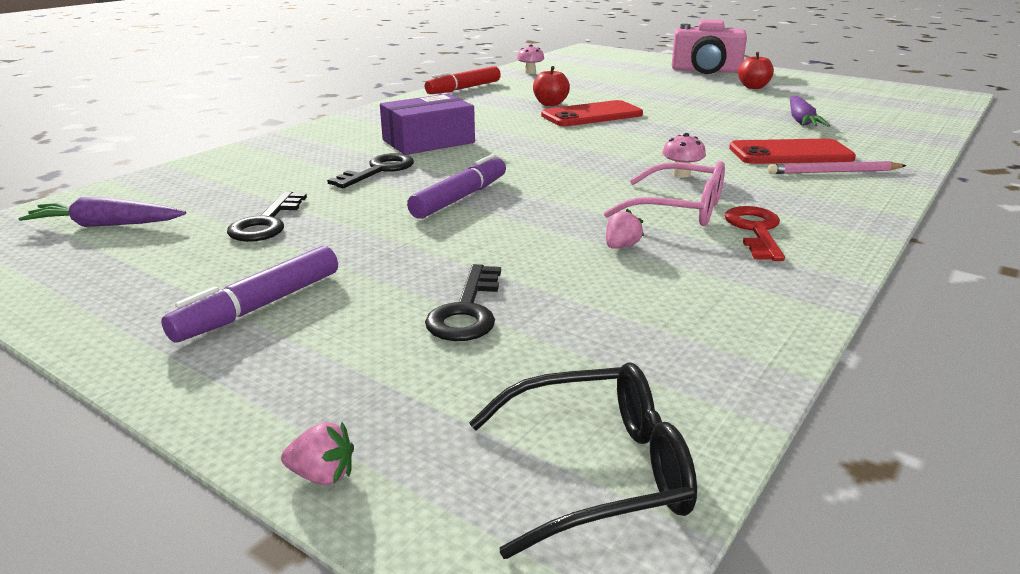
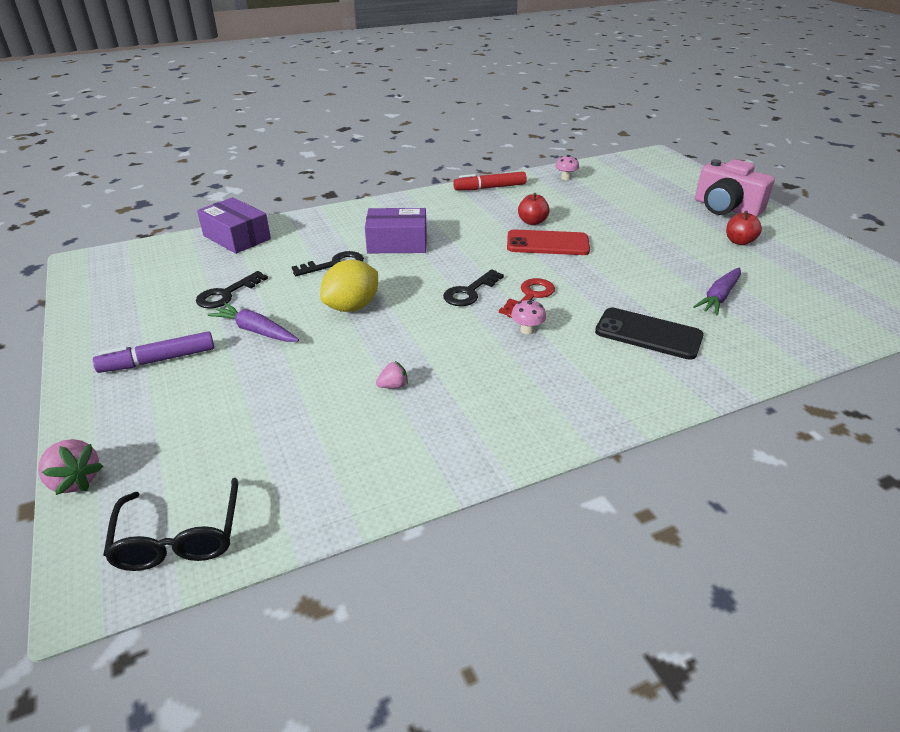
camera: 30 degrees right, 10 degrees up
(106, 225) = (154, 270): purple carrot -> purple carrot (255, 331)
(198, 173) = (237, 237): none -> purple box
(322, 475) = (75, 480): pink strawberry -> pink strawberry, size x1.67
(460, 198) = (352, 307): purple marker -> yellow lemon
(467, 311) = (246, 404): black key -> black key (469, 292)
(598, 471) = (179, 538): black glasses -> black glasses turned 60 degrees clockwise
(680, 209) = (477, 365): pink glasses -> none
(755, 230) = (501, 404): red key -> red key (530, 296)
(790, 153) = (648, 334): red phone -> black phone
(833, 172) = (653, 366): pink pencil -> none

